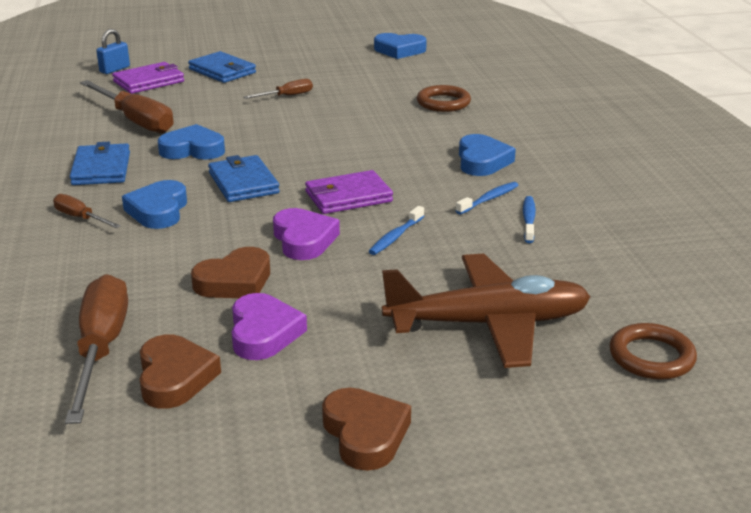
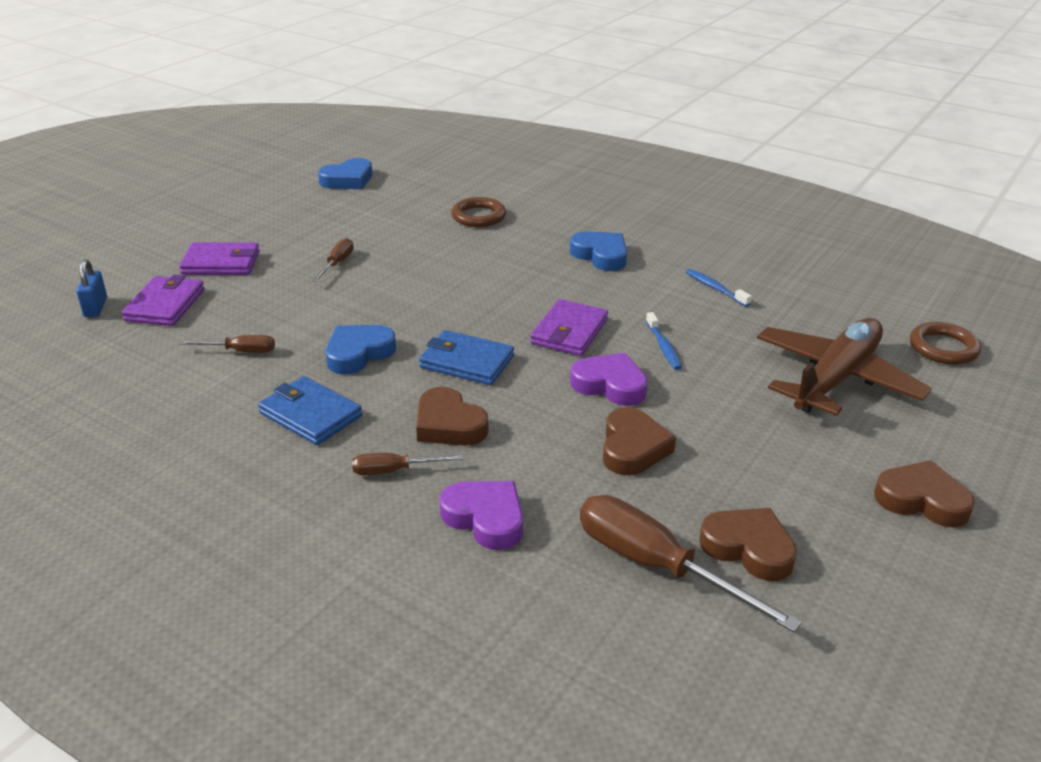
camera: 45 degrees left, 5 degrees up
(135, 121) = (240, 351): brown screwdriver -> brown screwdriver, size x0.51
(158, 210) = (449, 425): blue heart -> brown heart
(222, 71) = (221, 263): blue wallet -> purple wallet
(263, 333) = (732, 474): purple heart -> purple heart (485, 518)
(489, 199) = (662, 284): blue toothbrush -> none

